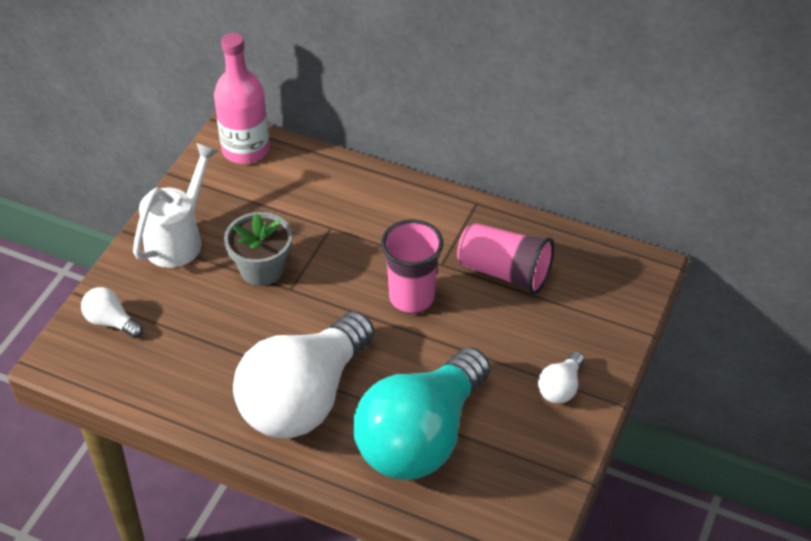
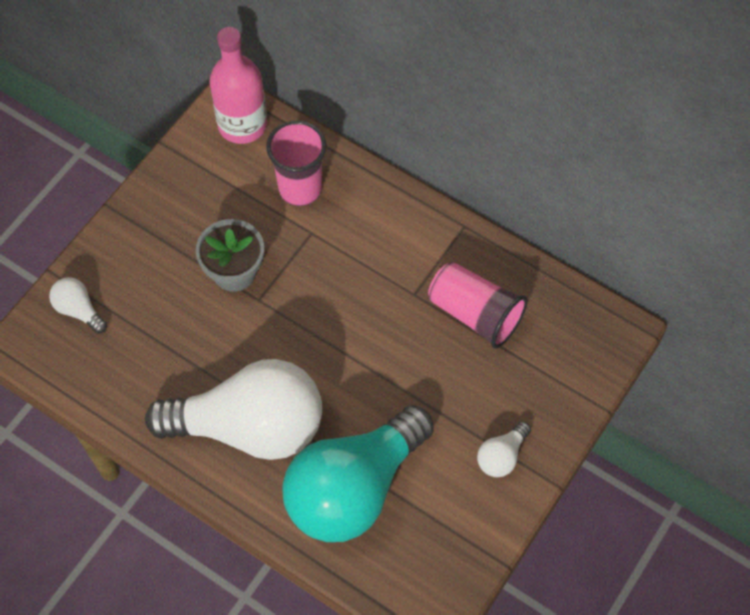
camera: 10 degrees right, 15 degrees up
(179, 238) = (159, 223): white watering can -> none
(304, 398) = (250, 426): white light bulb -> white light bulb turned 135 degrees counterclockwise
(411, 298) = (376, 330): pink cup -> pink cup (300, 189)

